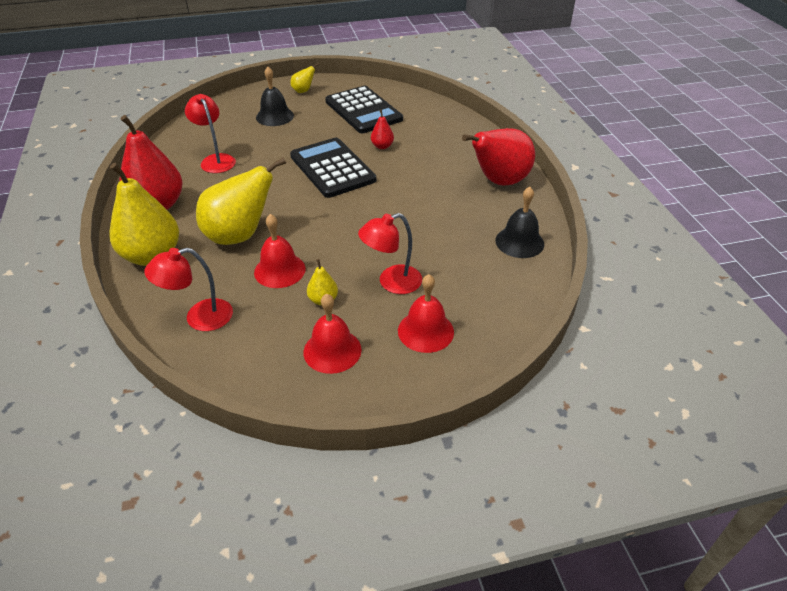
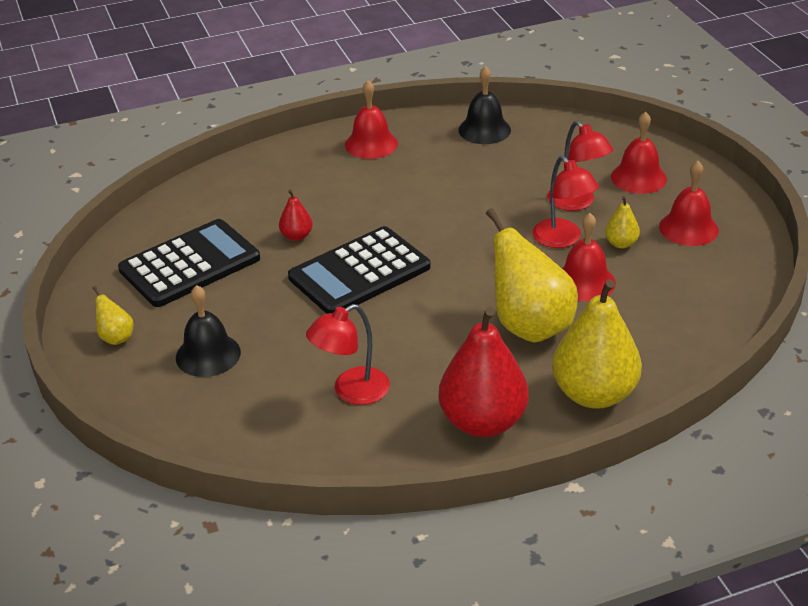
camera: 95 degrees left, 5 degrees down
(199, 318) = (684, 325): red lamp -> red lamp (562, 240)
(499, 181) = (371, 144): red pear -> red bell

